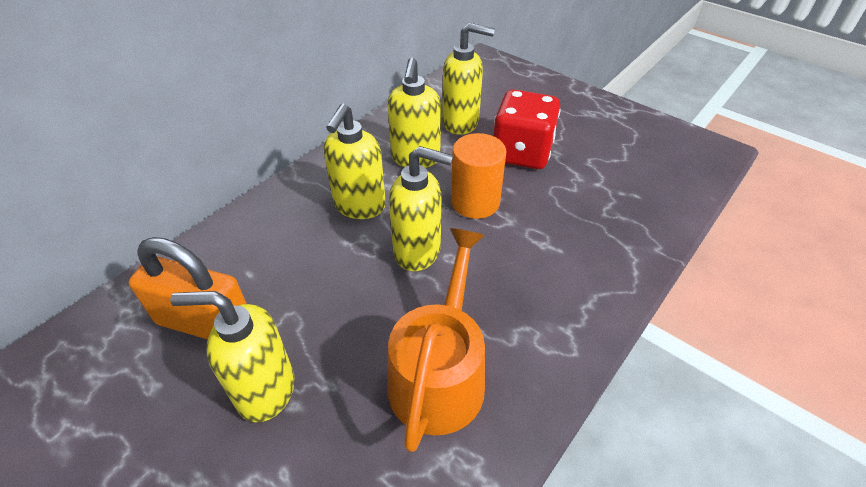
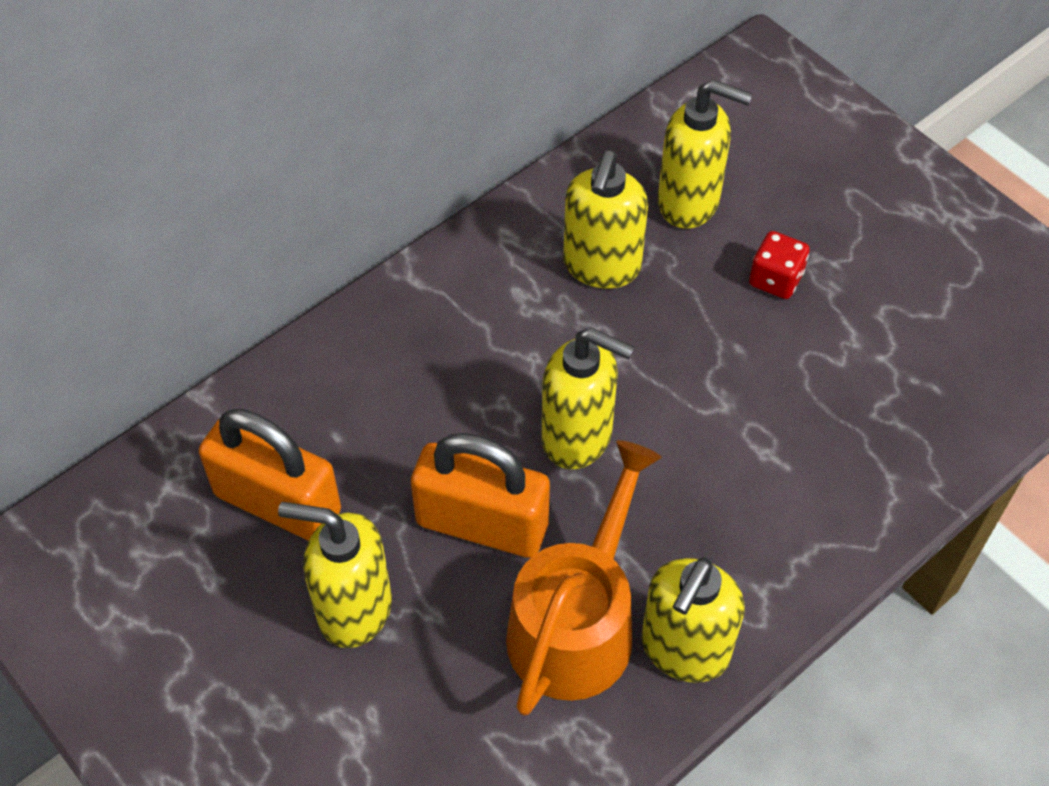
camera: 10 degrees right, 10 degrees up
(359, 206) = (502, 345): yellow soap dispenser -> yellow soap dispenser (684, 650)
(359, 315) = (482, 524): none -> orange padlock
(475, 202) = (679, 363): orange cylinder -> none
(521, 153) = (775, 279): red dice -> red dice, size x0.51

